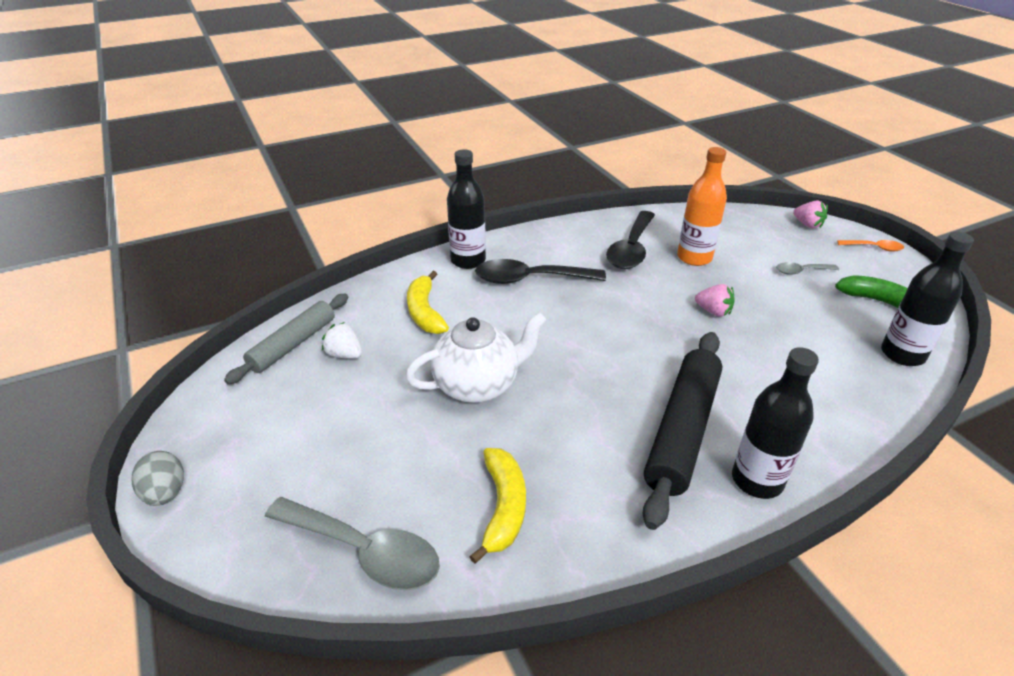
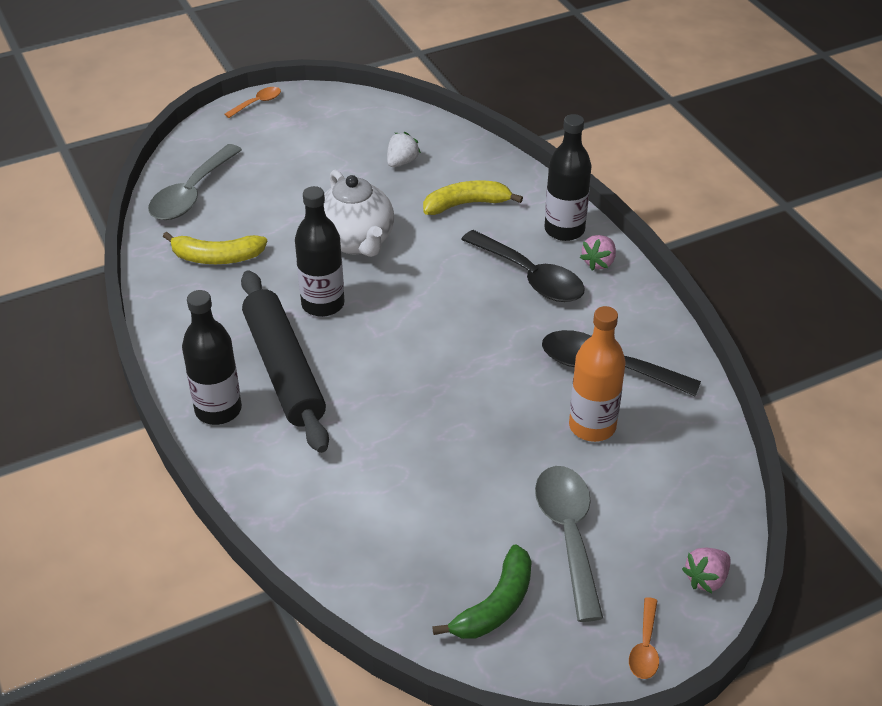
camera: 90 degrees right, 5 degrees up
(165, 493) = (257, 103): grey egg -> orange spoon
(293, 344) = (417, 132): grey rolling pin -> none
(530, 279) = (530, 277): black spoon -> black spoon turned 135 degrees clockwise
(682, 430) = (284, 369): black rolling pin -> black rolling pin turned 45 degrees clockwise
(713, 311) = (472, 424): pink strawberry -> pink strawberry (599, 262)
(801, 271) = (568, 534): grey spoon -> grey spoon, size x1.98
(902, 354) = (387, 587): black bottle -> black bottle (323, 304)

